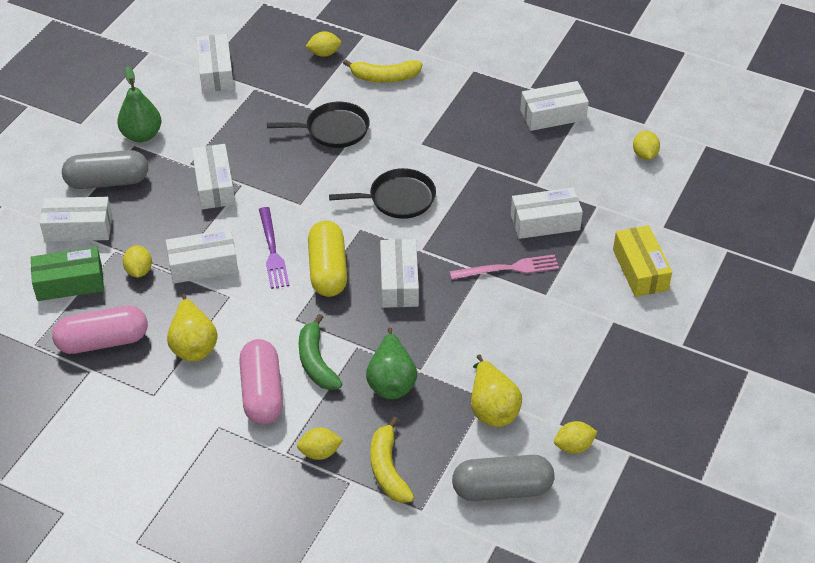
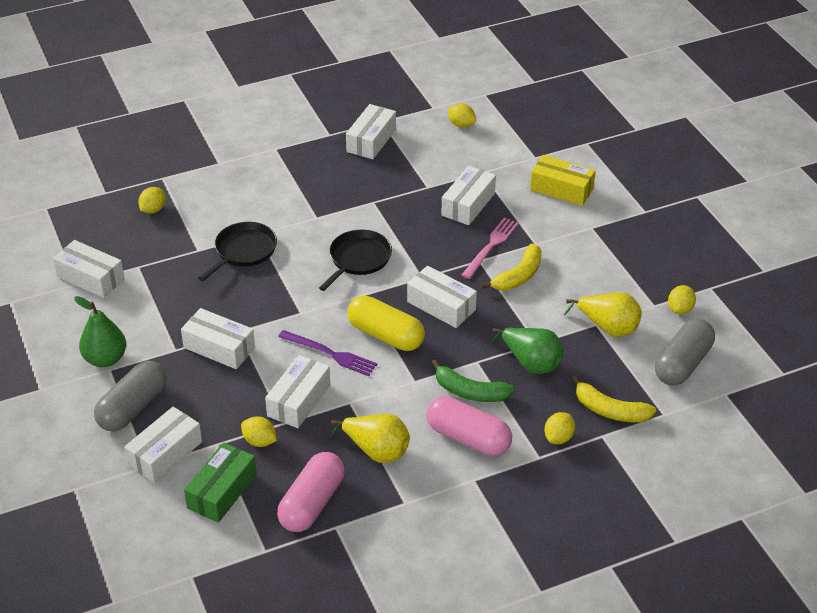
camera: 50 degrees left, 5 degrees down
(384, 77) = (223, 194): yellow banana -> yellow banana (518, 276)

